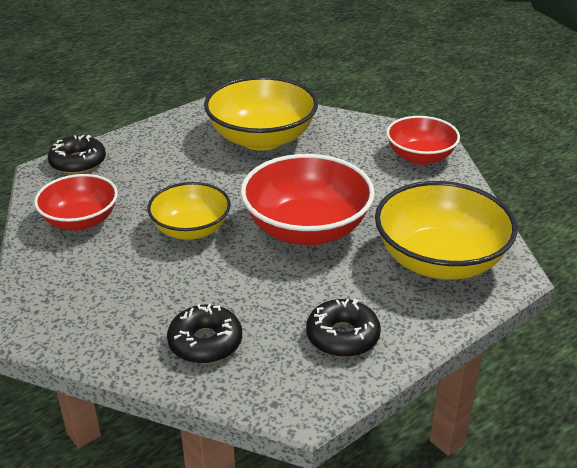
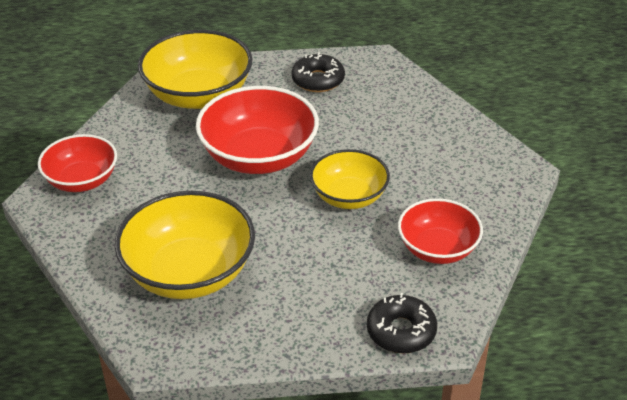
camera: 145 degrees left, 5 degrees up
(205, 342) = (406, 110): black donut -> none

